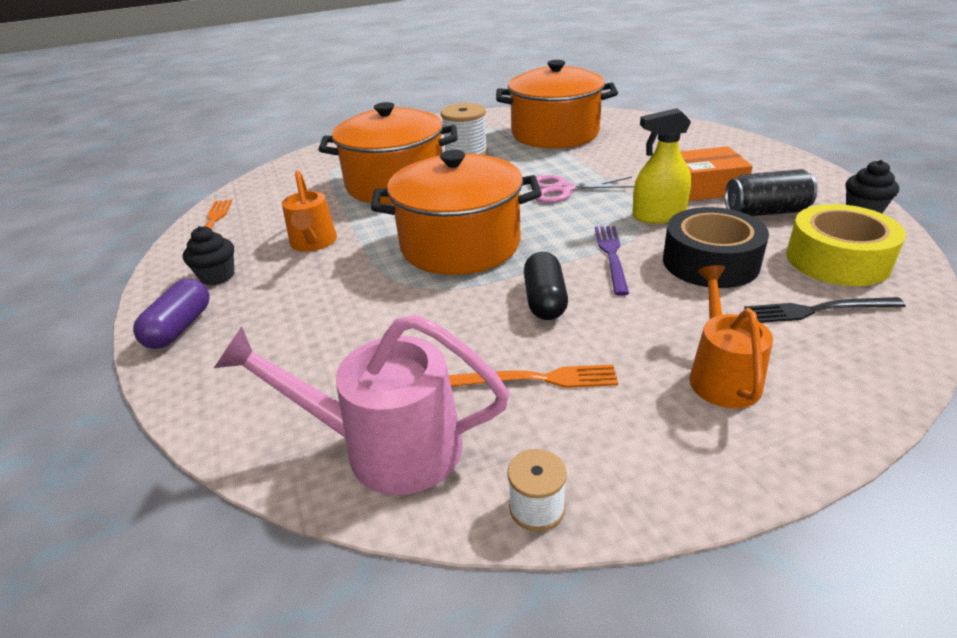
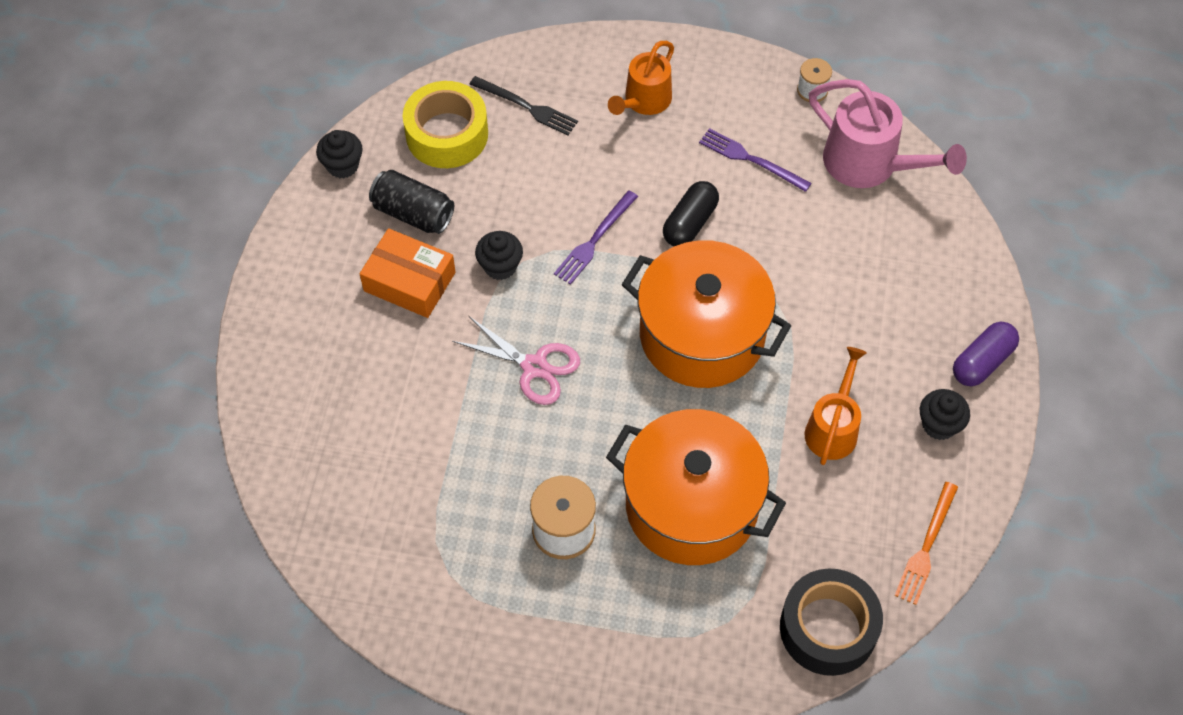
camera: 150 degrees left, 25 degrees up
(539, 379) = (751, 159): orange fork -> purple fork
(555, 134) = (416, 511): orange pot -> none
(658, 215) = (500, 266): yellow spray bottle -> black cupcake
(710, 262) = (533, 187): black tape -> black tape (828, 628)

